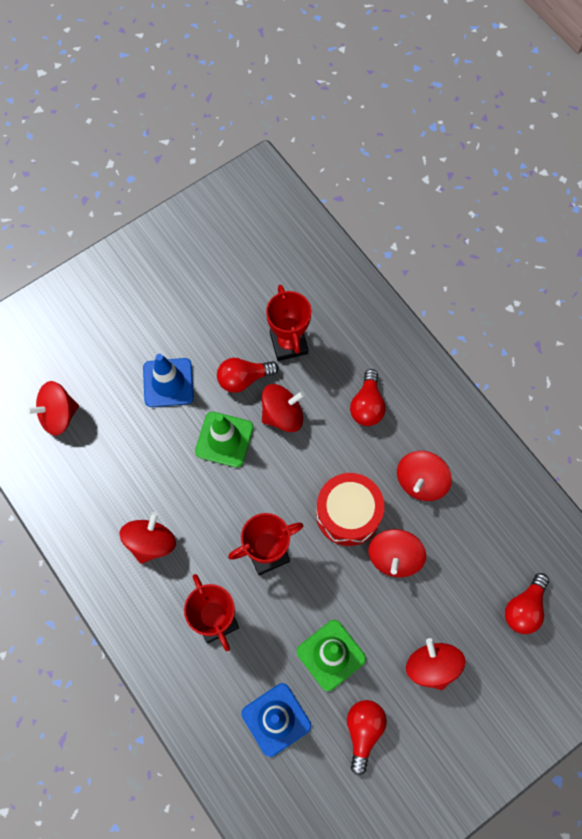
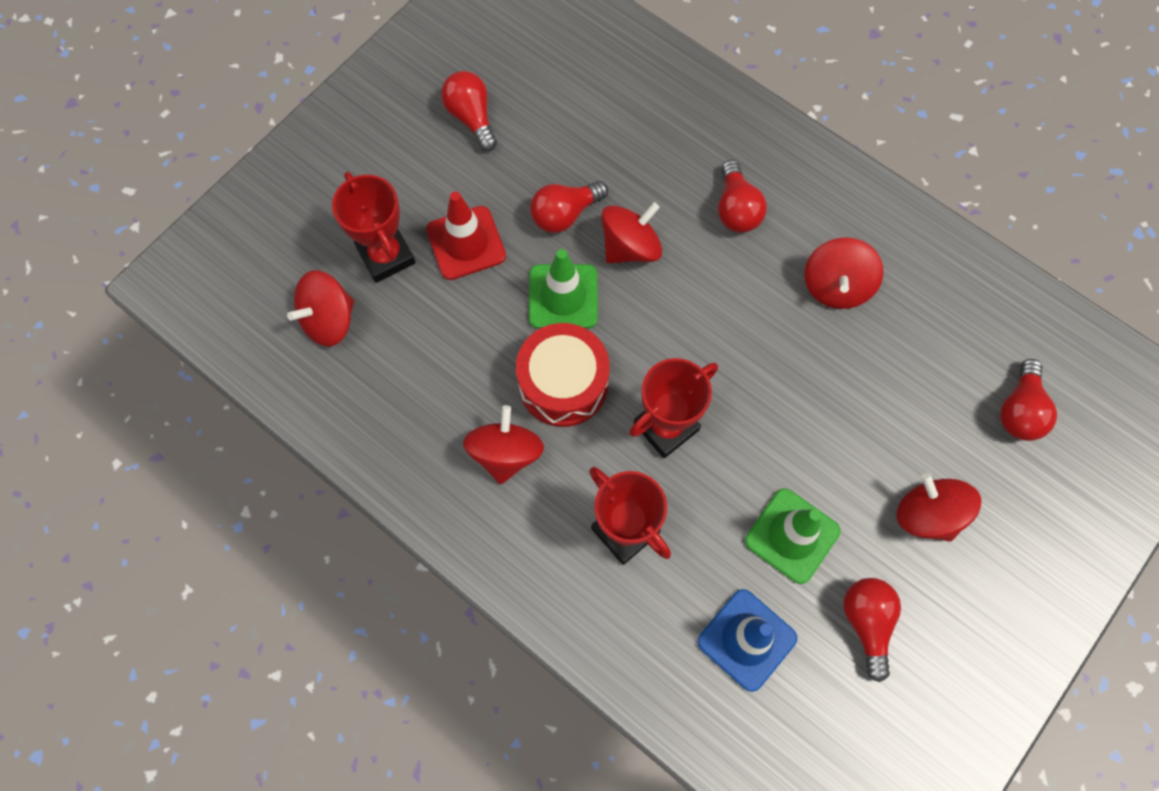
camera: 15 degrees left, 0 degrees up
(168, 382) = (466, 243): blue traffic cone -> red traffic cone
(199, 290) = (471, 117): none -> red light bulb
(289, 343) = (610, 156): red trophy -> red trophy (386, 256)
(348, 513) = (756, 350): red drum -> red drum (563, 384)
(394, 557) = (833, 389): red spinning top -> none

